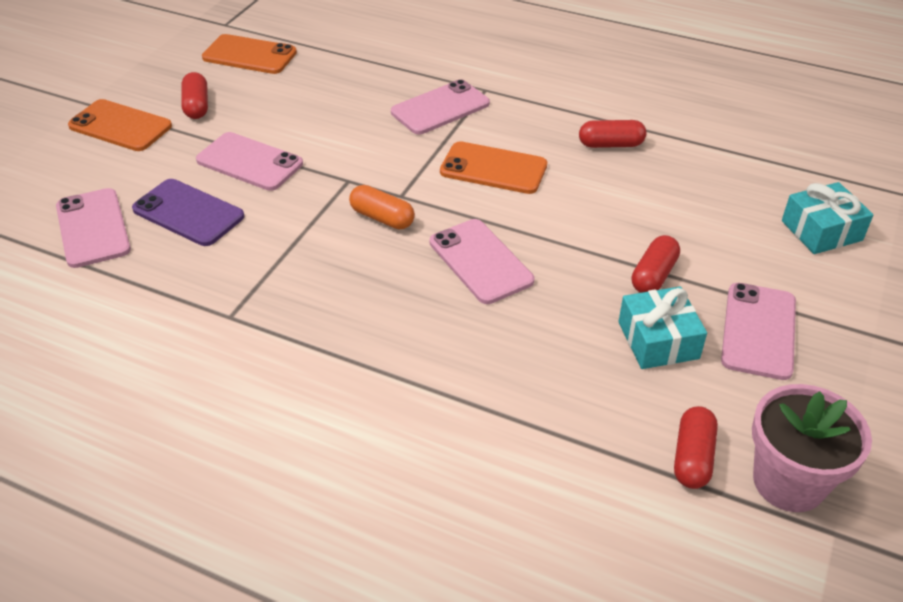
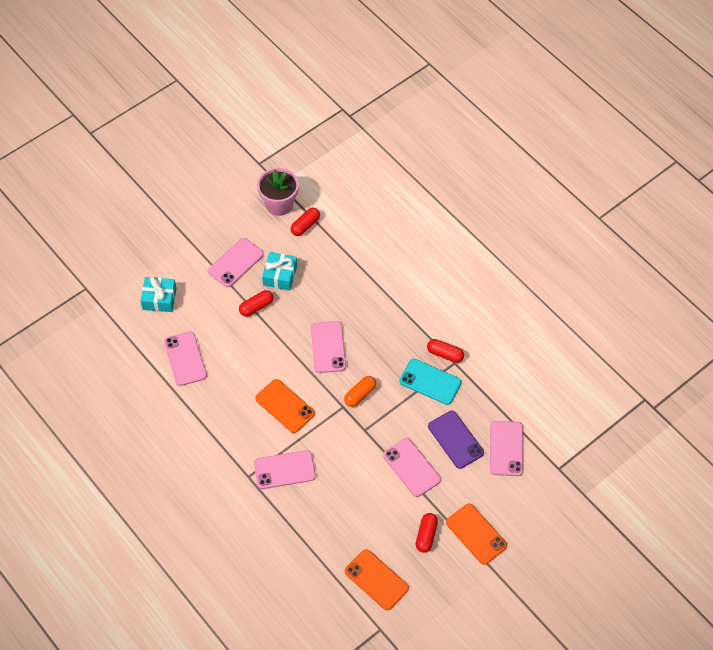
camera: 155 degrees left, 15 degrees up
(265, 273) = (430, 382): none -> turquoise phone
(382, 218) = (360, 394): orange capsule -> orange capsule turned 75 degrees clockwise
(611, 144) = (211, 398): red capsule -> red capsule (445, 354)
(695, 173) = (185, 359): none -> pink phone

